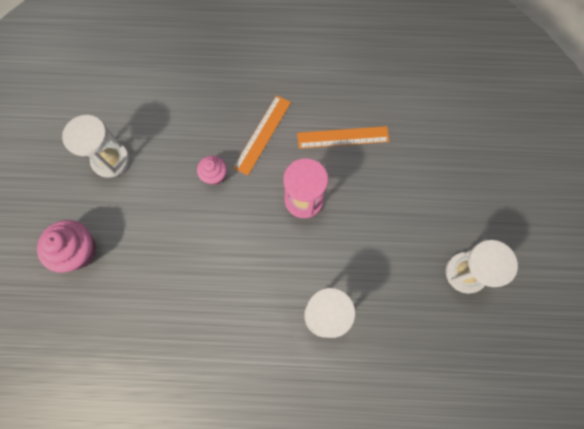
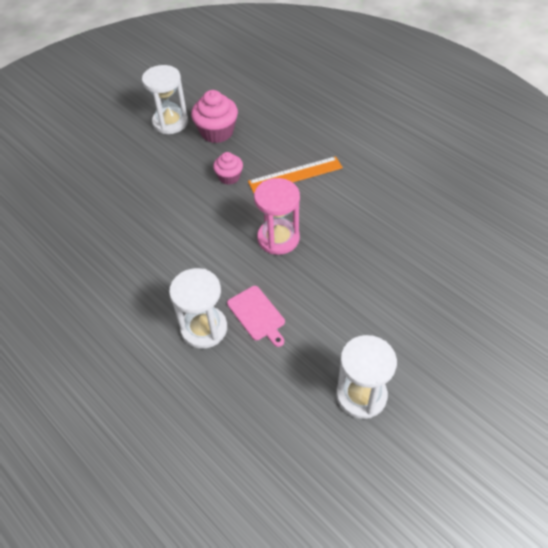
camera: 45 degrees right, 20 degrees down
(79, 251) = (89, 160): pink cupcake -> pink cupcake (217, 132)
(343, 137) = (360, 218): orange ruler -> none
(349, 273) = (257, 315): none -> pink cutting board

